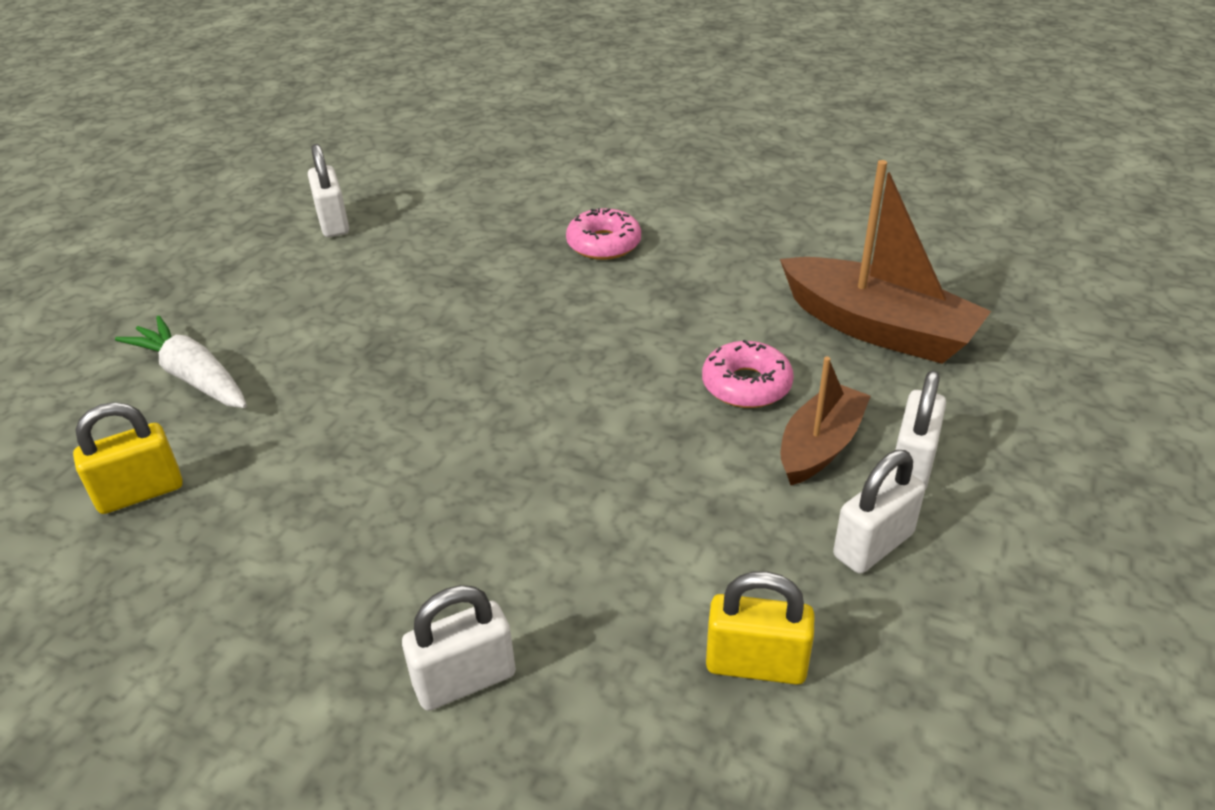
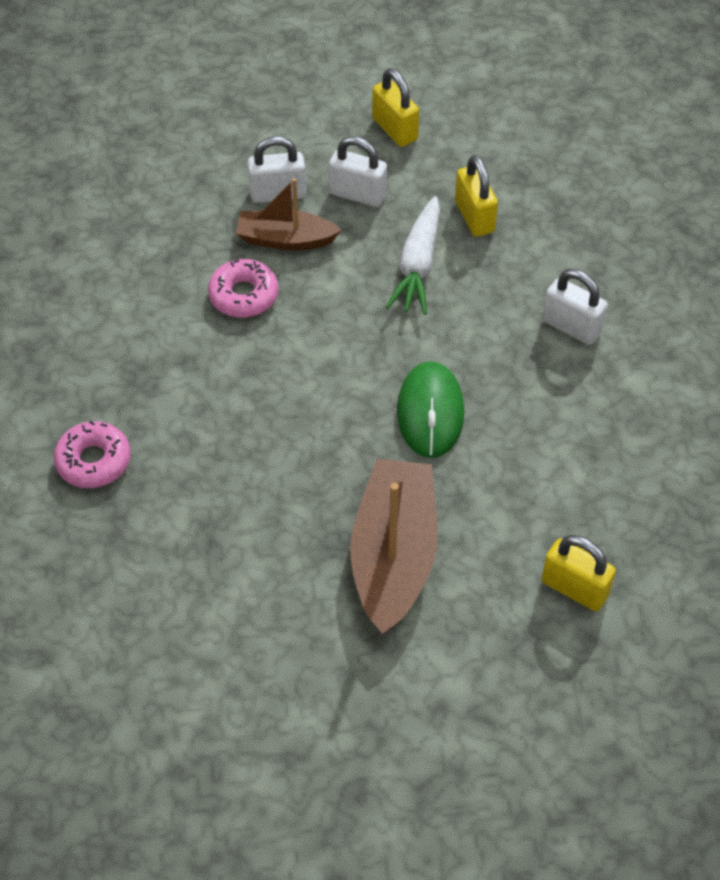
camera: 120 degrees left, 15 degrees up
(192, 376) = (448, 655): white carrot -> white carrot (418, 266)
(333, 223) = (165, 717): white padlock -> none
(460, 472) = (430, 412): none -> green mouse
(877, 328) = (132, 244): brown boat -> brown boat (393, 556)
(1010, 647) = (395, 129): none -> yellow padlock

